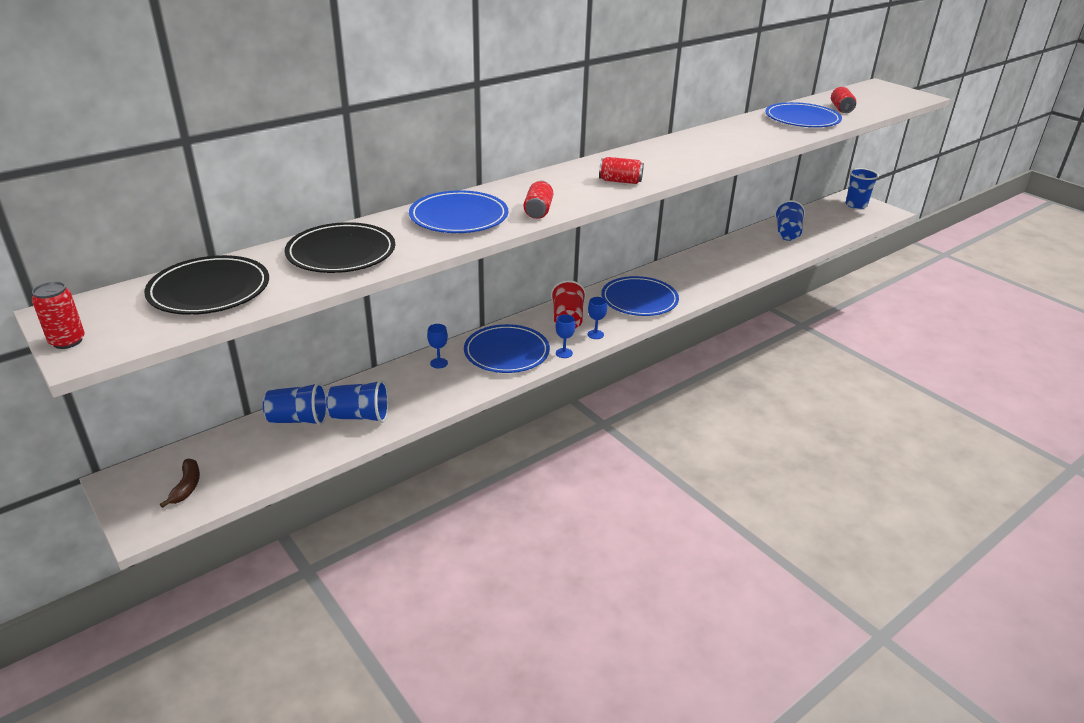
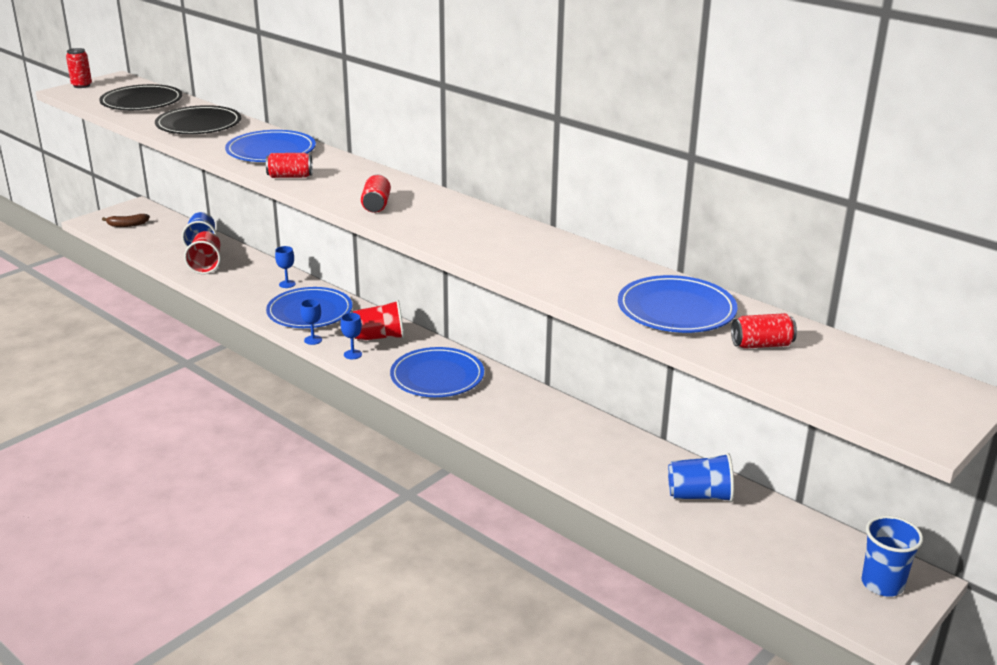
camera: 80 degrees right, 5 degrees down
(360, 416) = (206, 264): blue cup -> red cup

